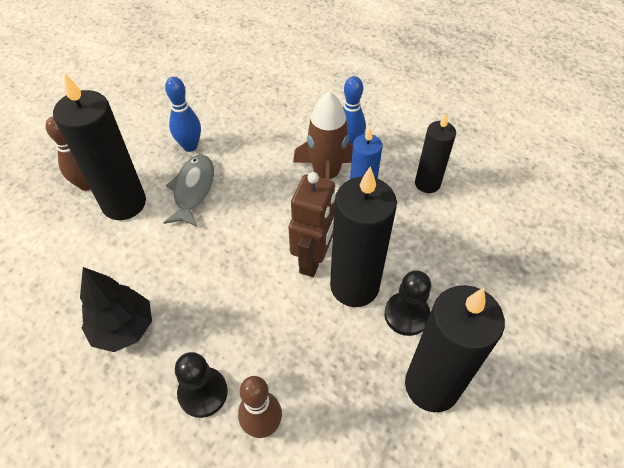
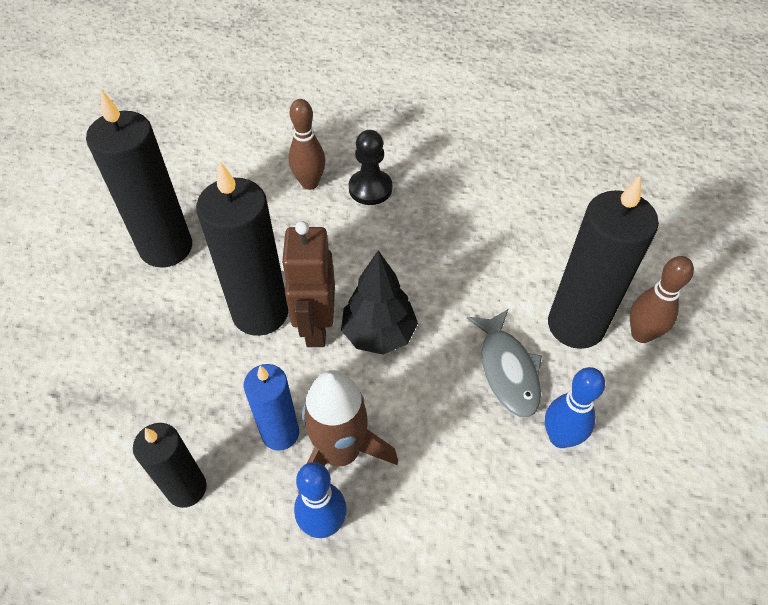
camera: 160 degrees right, 0 degrees up
(124, 328) = (471, 211): black tree -> black tree (379, 334)
(406, 315) = (197, 300): black pawn -> none

